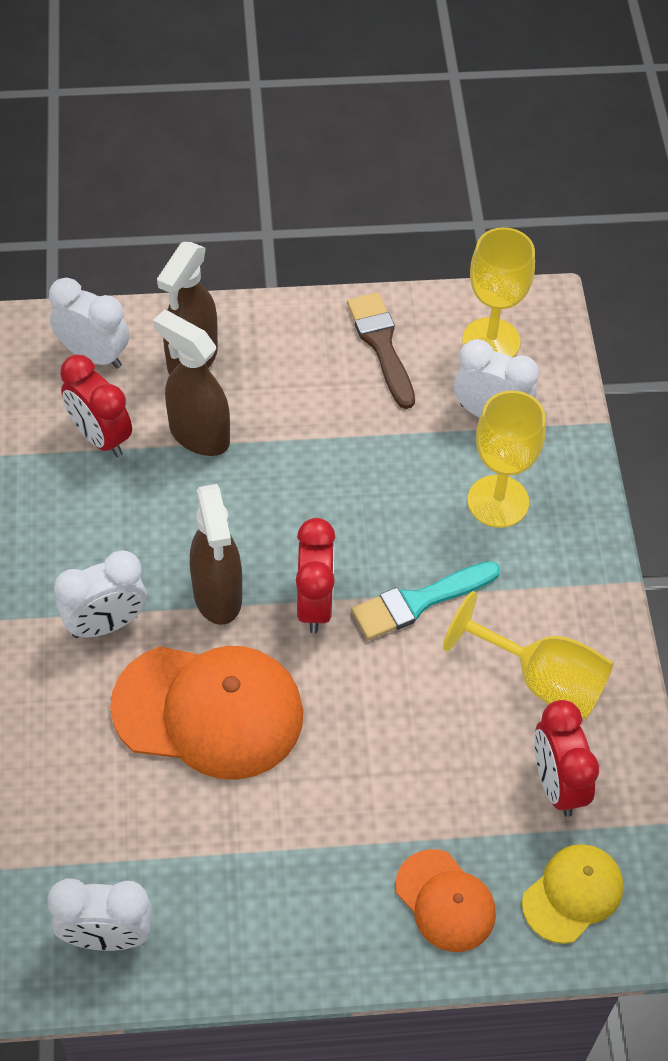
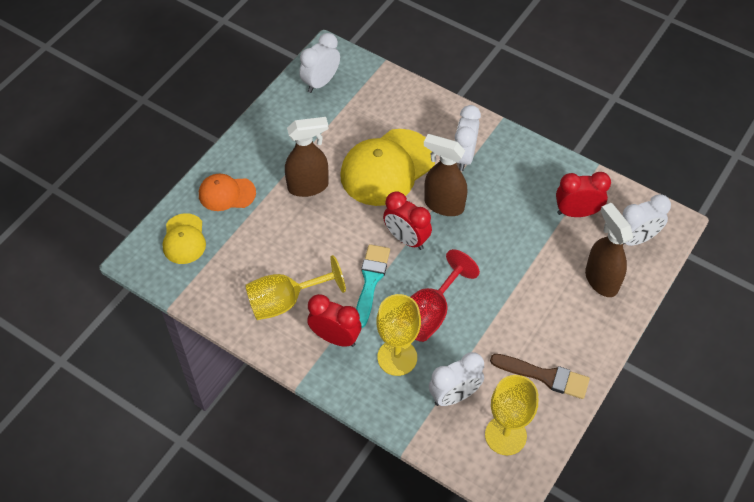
camera: 130 degrees right, 0 degrees up
(198, 435) = (546, 253): brown spray bottle -> brown spray bottle (308, 186)
(209, 711) = (387, 167): orange cap -> yellow cap
(404, 505) = (430, 313): none -> red goblet
(557, 784) = (233, 269): red clock -> red clock (335, 338)

